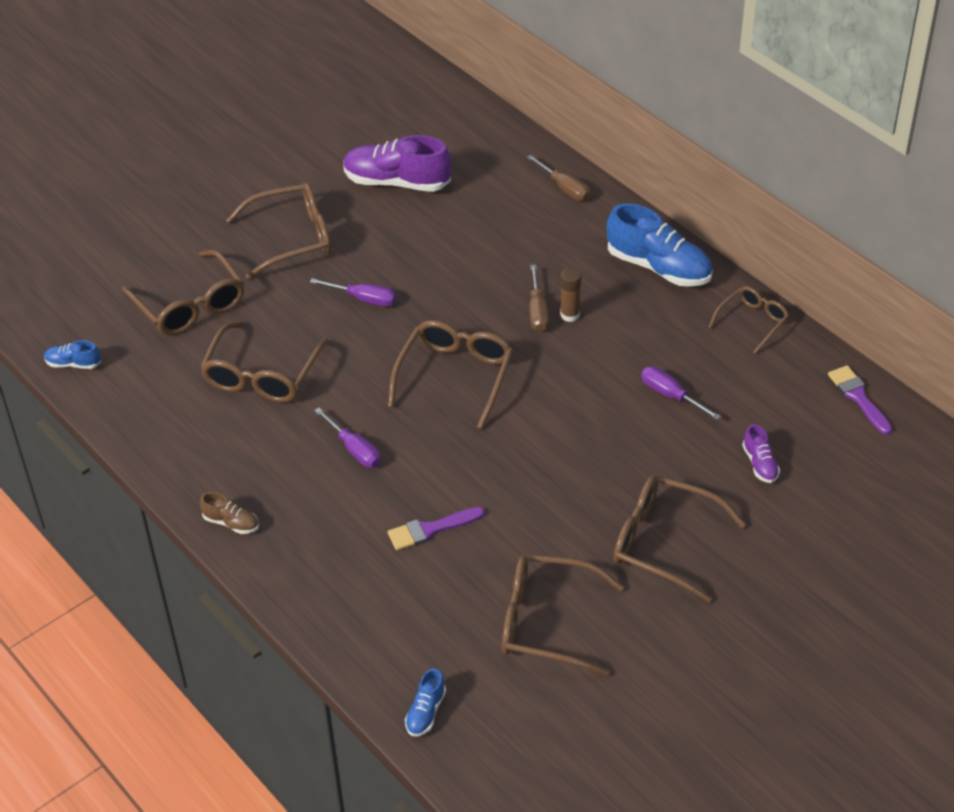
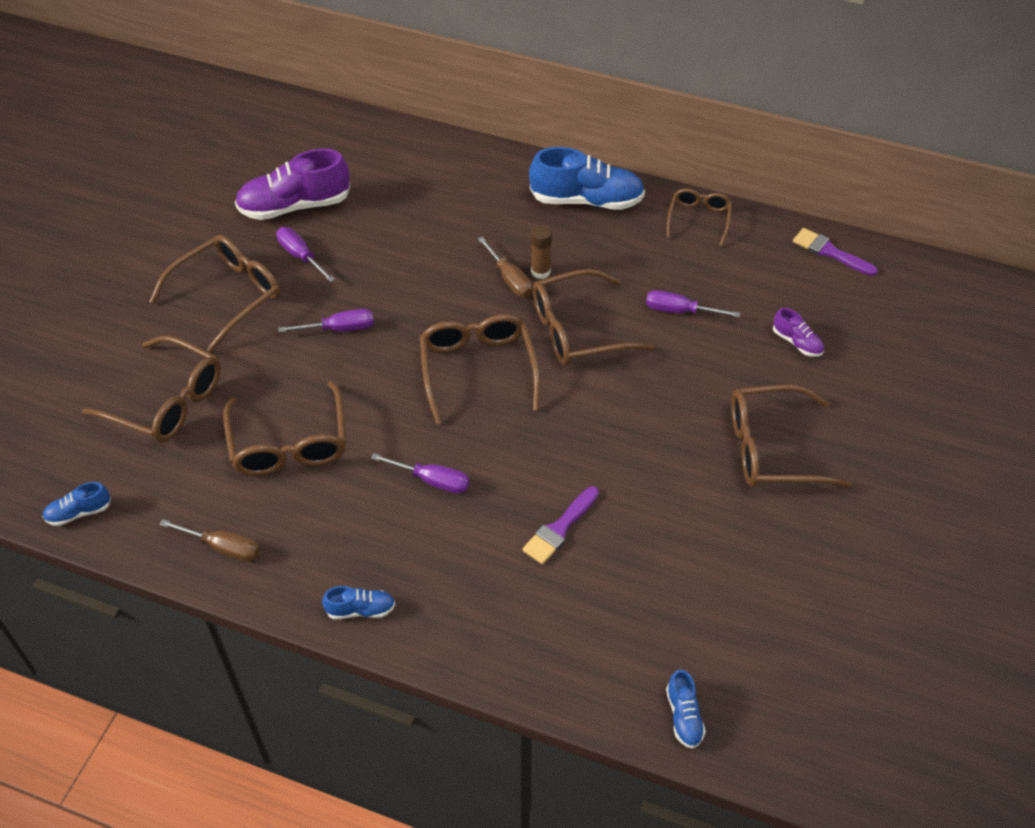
camera: 30 degrees left, 5 degrees up
(231, 523) = (361, 610): brown shoe -> blue shoe
(373, 227) = (301, 256): none -> purple screwdriver
(547, 622) = (728, 571): brown glasses -> brown glasses (578, 330)
(564, 188) = (454, 158): brown screwdriver -> brown screwdriver (223, 547)

